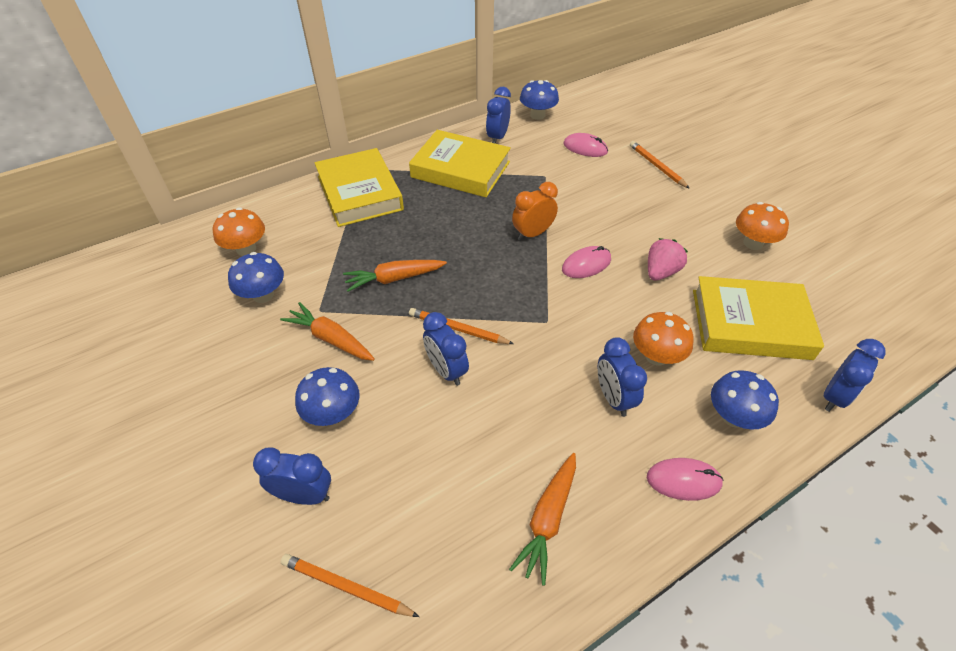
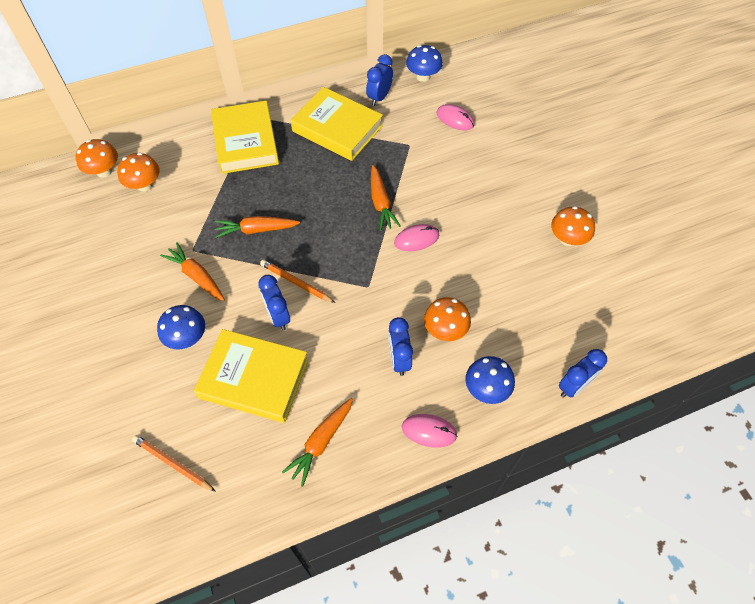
camera: 10 degrees right, 10 degrees up
(193, 241) = (104, 171): none -> orange mushroom
(263, 295) = (151, 230): blue mushroom -> none
(304, 495) = (156, 396): blue clock -> none
(533, 234) = (381, 203): orange clock -> orange carrot
(656, 166) = (513, 147): orange pencil -> none
(661, 272) = (477, 255): pink strawberry -> none
(750, 324) = (533, 313): yellow book -> yellow book (254, 378)

